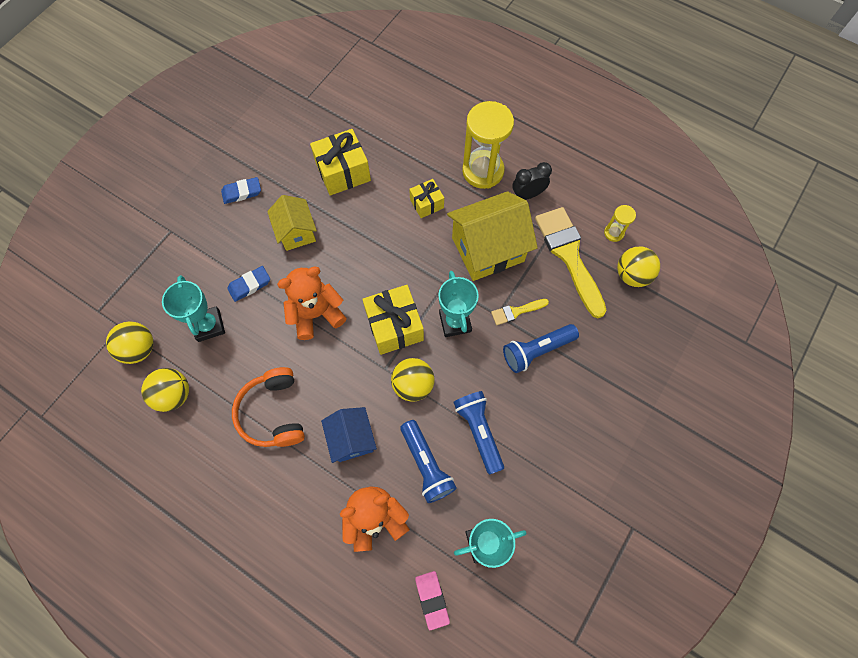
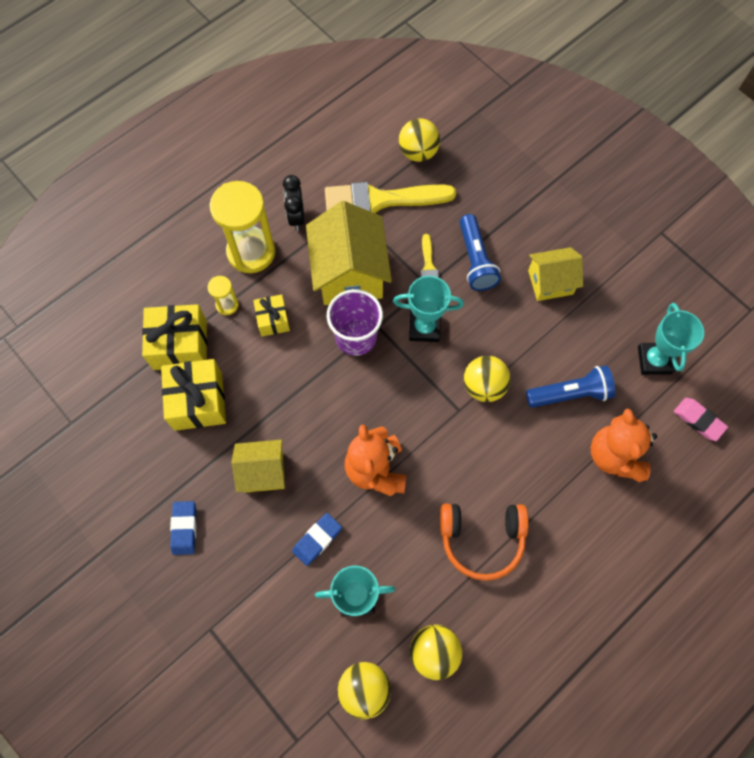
camera: 75 degrees left, 0 degrees up
(249, 285) = (317, 540): blue eraser -> blue eraser turned 60 degrees clockwise
(352, 439) = (528, 461): blue house -> none
(394, 326) = (413, 389): yellow gift -> yellow gift (180, 345)
(429, 269) = (356, 337): none -> purple cup
(432, 599) = (698, 420): pink eraser -> pink eraser turned 45 degrees clockwise
(478, 431) = (546, 336): blue flashlight -> none
(536, 424) = (550, 282): none -> yellow house
(614, 233) = (367, 153): yellow hourglass -> yellow hourglass (227, 305)

